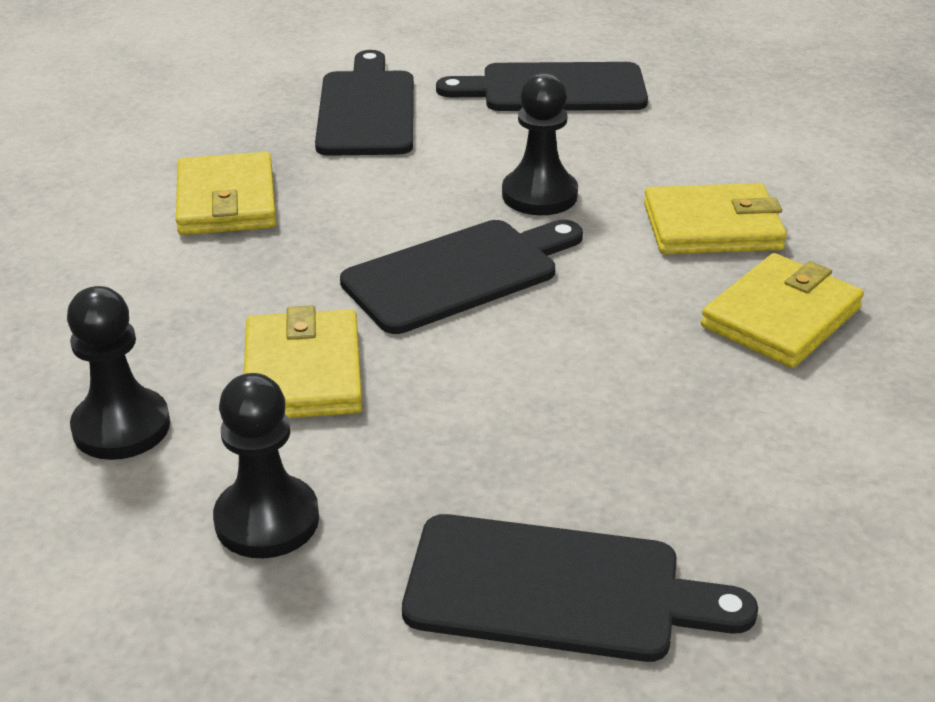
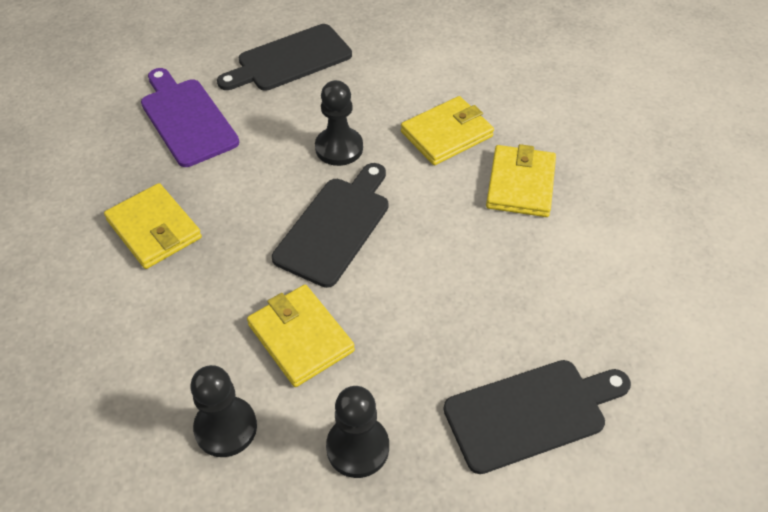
camera: 30 degrees left, 15 degrees up
(367, 110) = (187, 119): black cutting board -> purple cutting board

